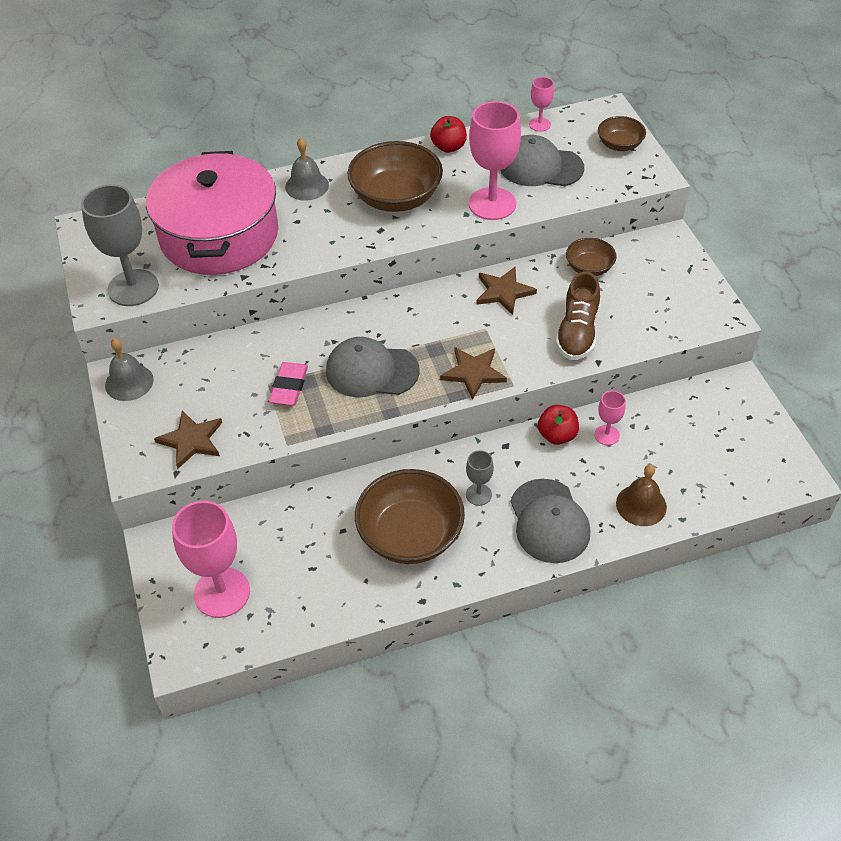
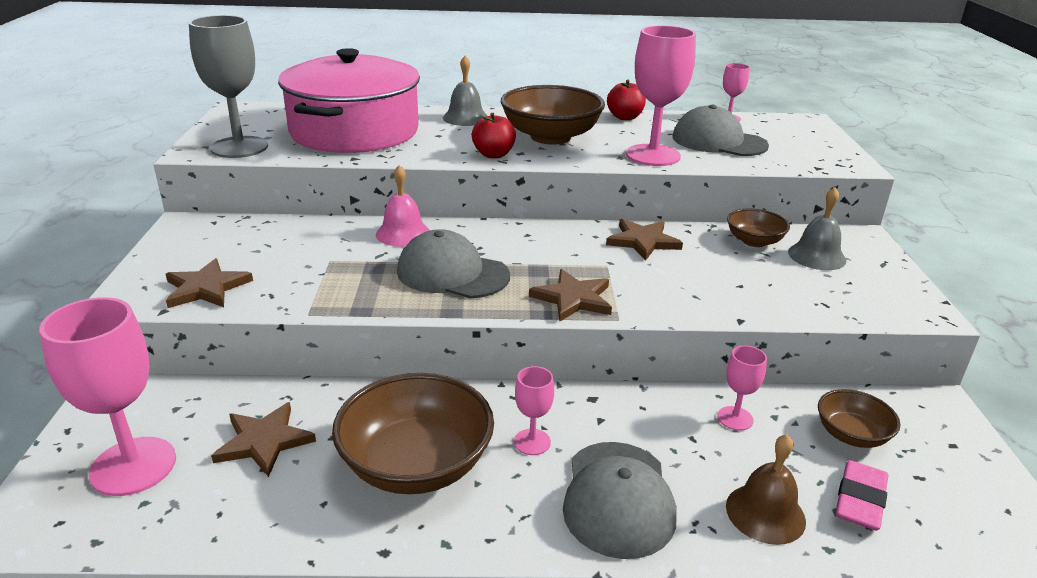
camera: 15 degrees right, 20 degrees down
(129, 382) = (189, 231): grey bell -> grey bell (816, 256)
(289, 387) = (350, 267): pink eraser -> pink eraser (860, 500)
(297, 547) = (264, 441): none -> brown star
(308, 335) = (403, 233): none -> pink bell
(478, 494) = (532, 442): grey goblet -> pink goblet
(557, 435) = (665, 403): red apple -> red apple (493, 155)
(577, 333) = (721, 290): brown shoe -> none
(619, 145) = (814, 141): brown bowl -> brown bowl (851, 435)

